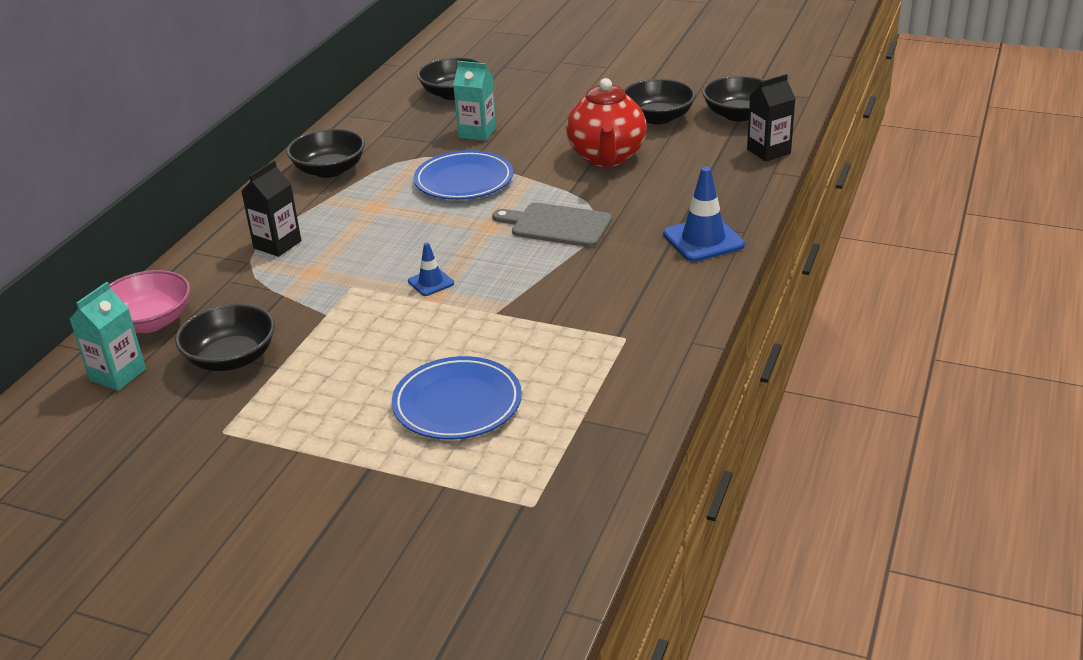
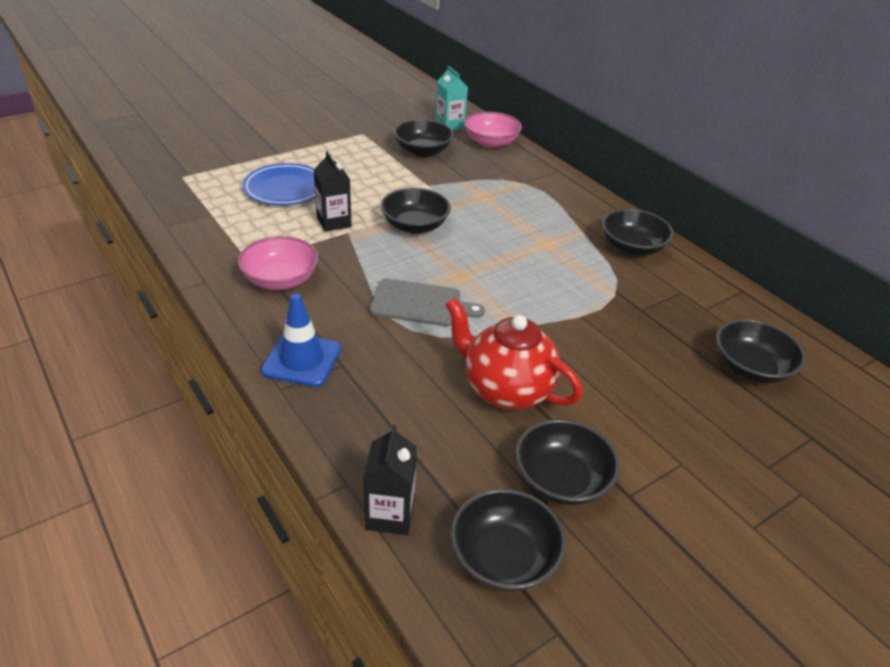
camera: 120 degrees right, 5 degrees up
(277, 244) = (534, 196): black carton -> black carton (334, 222)
(431, 282) = (415, 226): blue traffic cone -> black bowl
(464, 180) = (547, 295): blue plate -> none
(477, 133) = (638, 341): turquoise carton -> none
(557, 225) = (420, 304): grey cutting board -> grey cutting board turned 45 degrees clockwise
(626, 304) = (280, 280): none -> pink bowl

